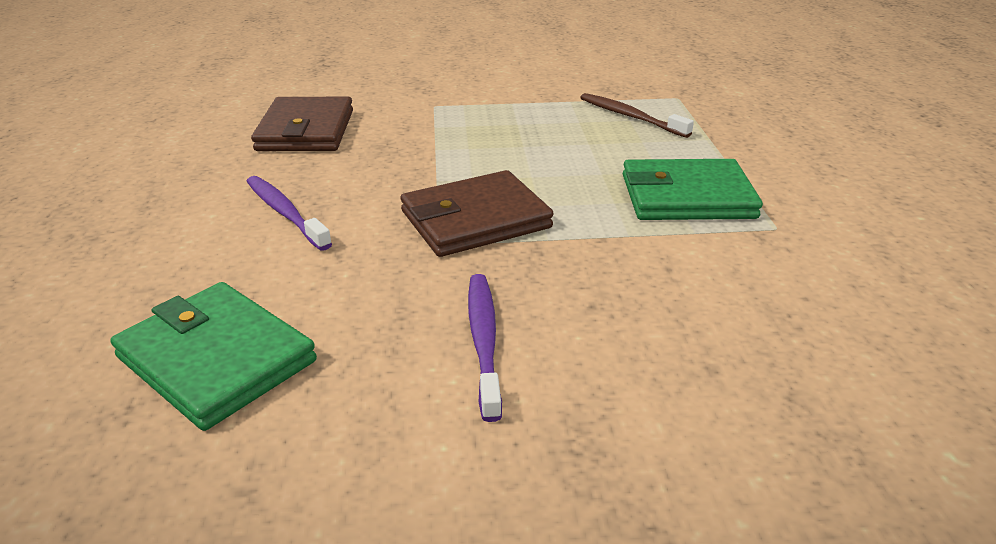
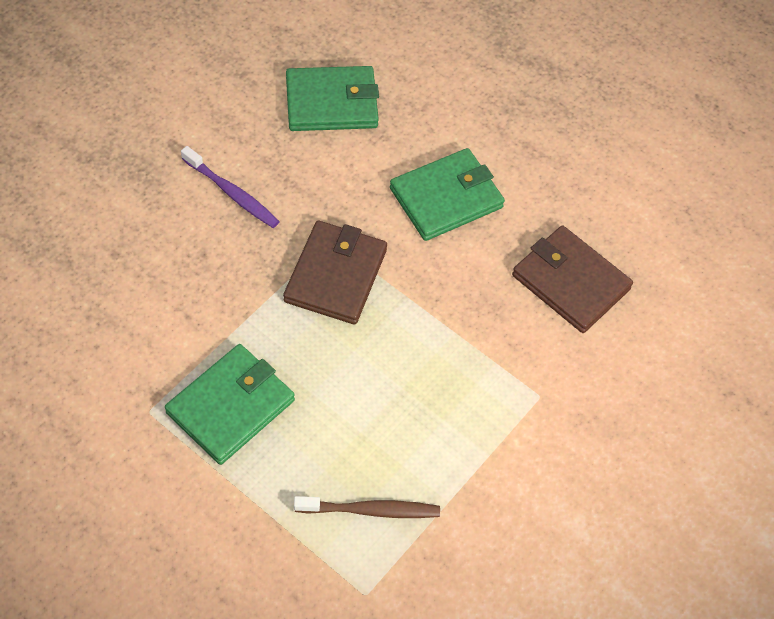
camera: 130 degrees right, 25 degrees up
(285, 213) = (446, 198): purple toothbrush -> green wallet

